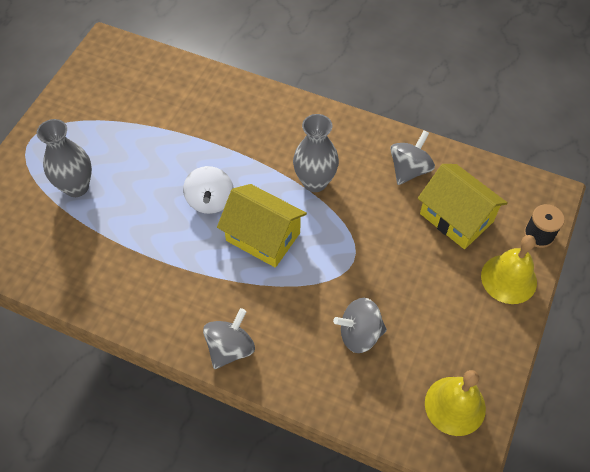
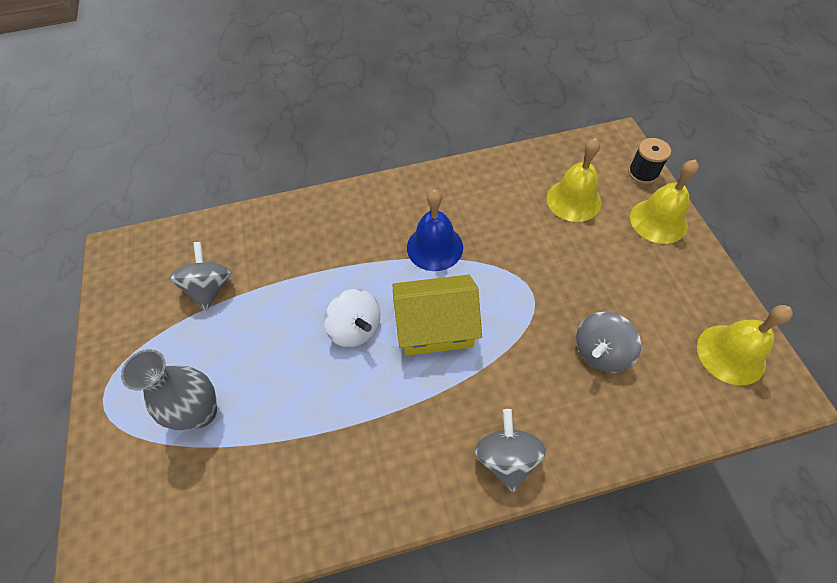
camera: 35 degrees left, 0 degrees up
(315, 182) = (434, 247): grey vase -> blue bell
(409, 169) = (501, 186): grey spinning top -> grey spinning top (210, 288)
(456, 217) = (573, 200): yellow house -> yellow bell

